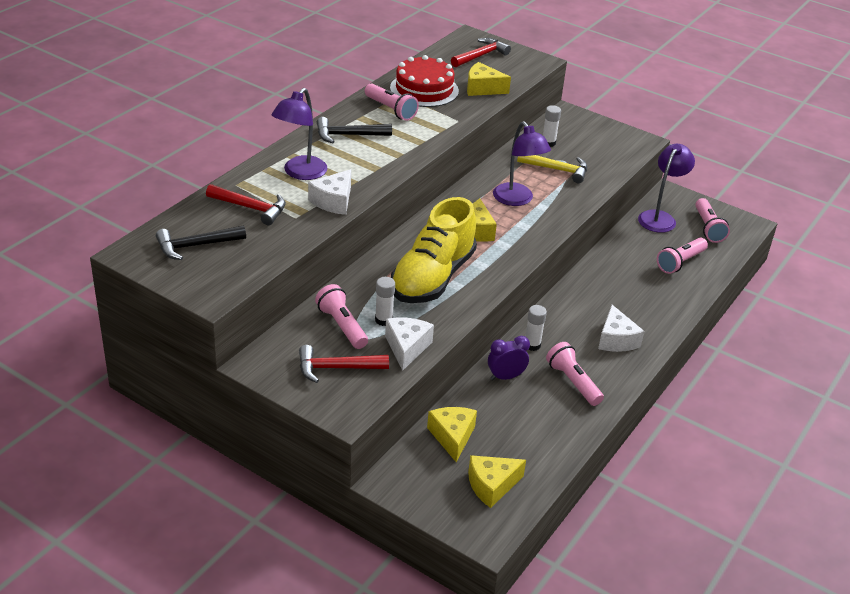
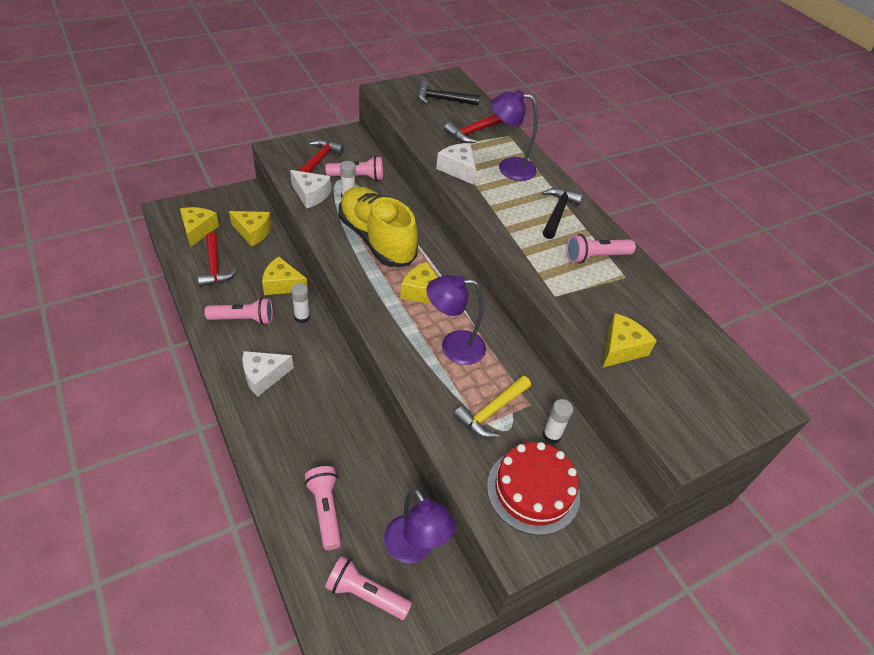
camera: 115 degrees right, 10 degrees up
(195, 246) = (442, 100): black hammer -> black hammer turned 90 degrees counterclockwise
(300, 173) = (508, 168): purple lamp -> purple lamp turned 45 degrees counterclockwise
(424, 89) = (632, 298): red cake -> red cake (533, 490)
(481, 56) = (709, 388): red hammer -> red hammer (214, 267)
(505, 377) = (282, 284): purple clock -> yellow cheese
(616, 340) = (263, 376): white cheese -> white cheese turned 45 degrees counterclockwise

